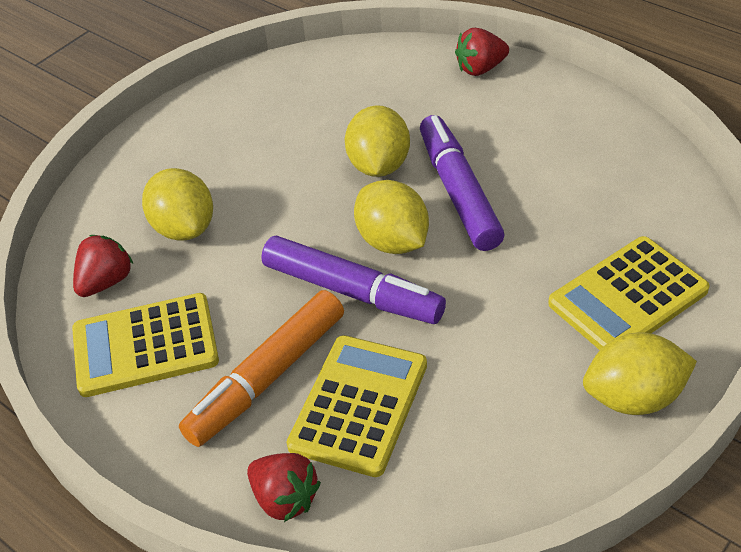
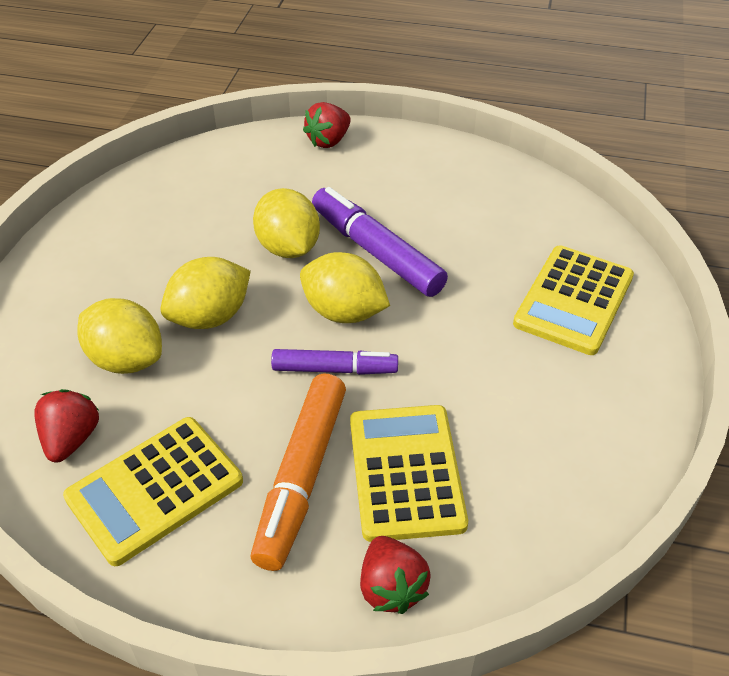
camera: 30 degrees left, 0 degrees up
(285, 499) = (391, 588): red strawberry -> red strawberry turned 60 degrees clockwise
(352, 292) = (334, 369): purple marker -> purple marker, size x0.64
(634, 397) = (632, 382): yellow lemon -> yellow lemon (210, 317)

